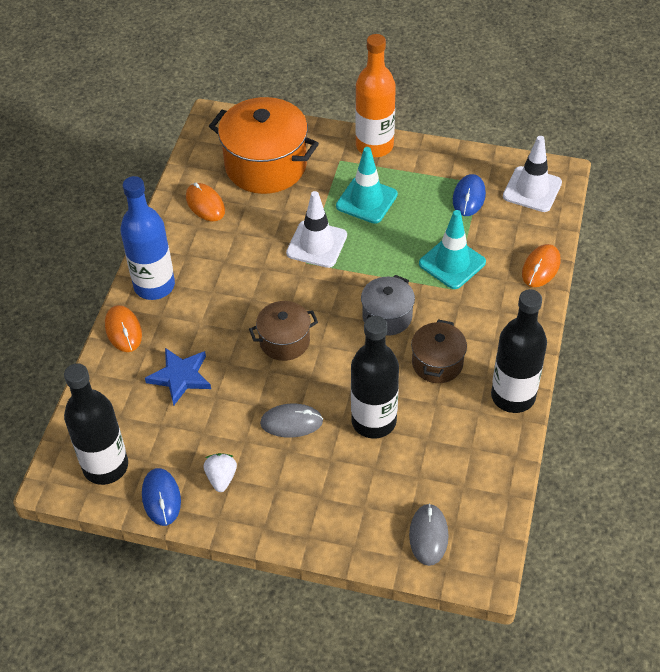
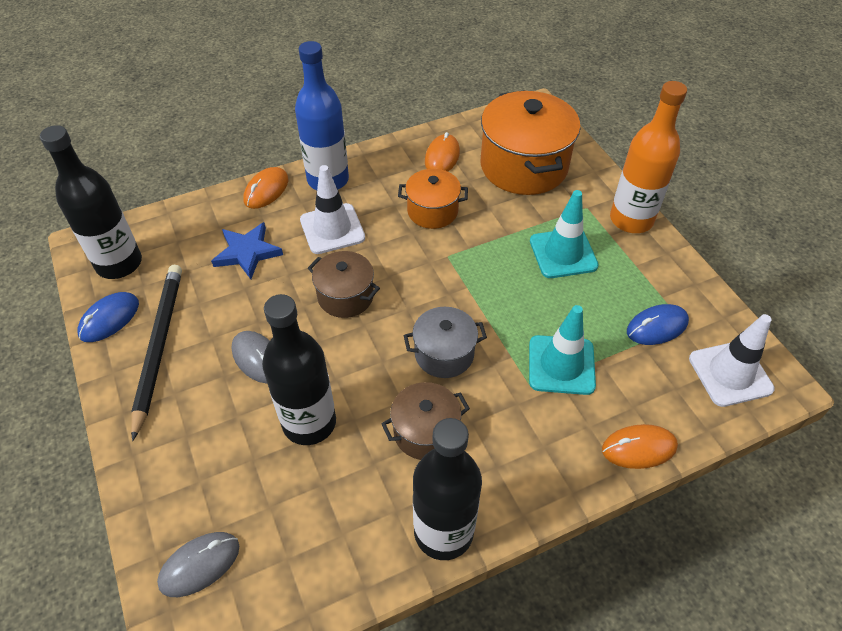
camera: 50 degrees right, 0 degrees up
(221, 478) = (158, 346): white strawberry -> black pencil
(254, 244) = (432, 211): none -> orange pot
(316, 244) = (475, 251): white traffic cone -> white traffic cone (332, 229)

